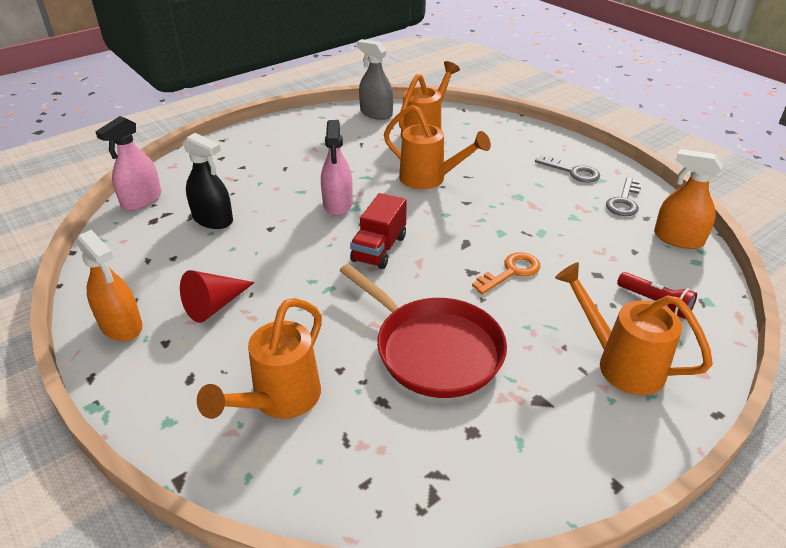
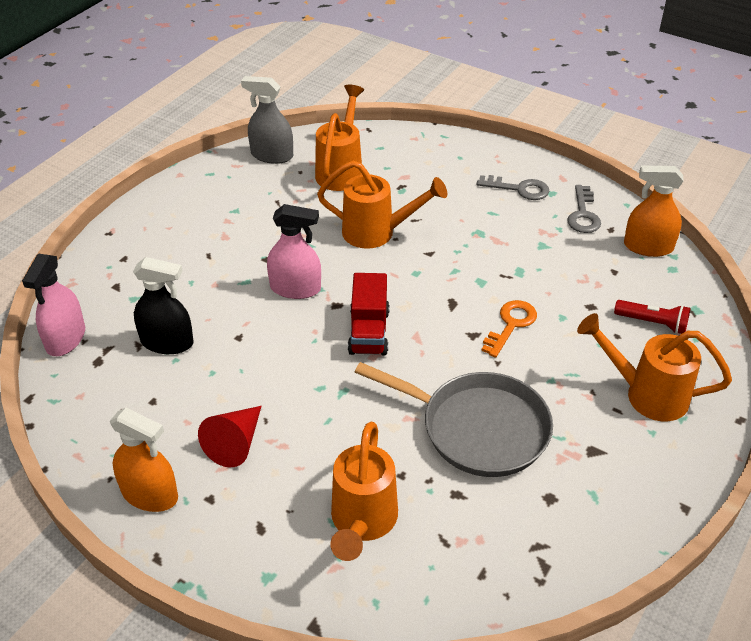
camera: 20 degrees left, 5 degrees up
(338, 204) = (295, 288): pink spray bottle -> pink spray bottle turned 60 degrees counterclockwise
(433, 349) = (478, 428): red pan -> grey pan

